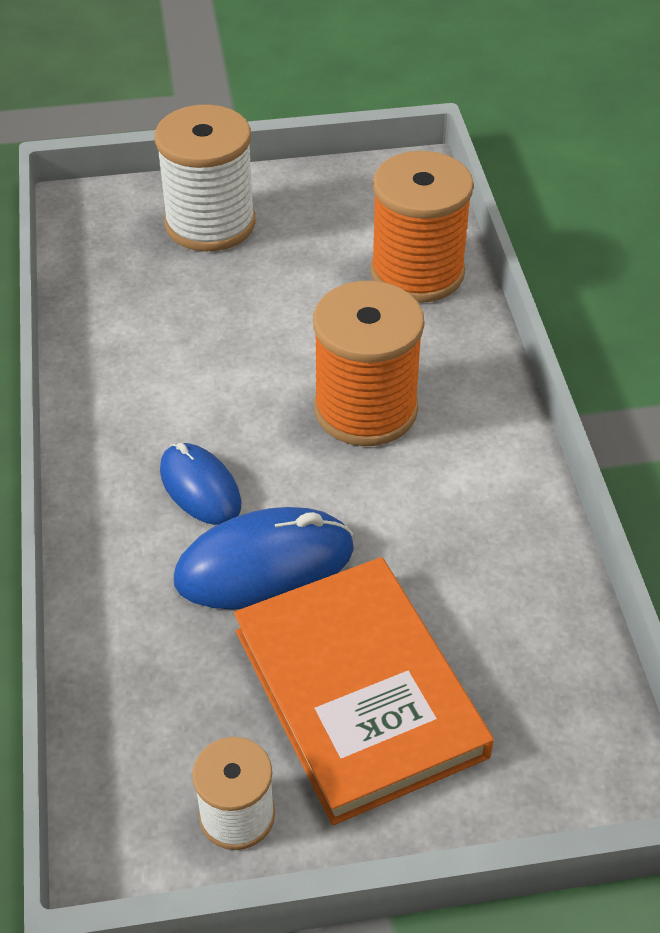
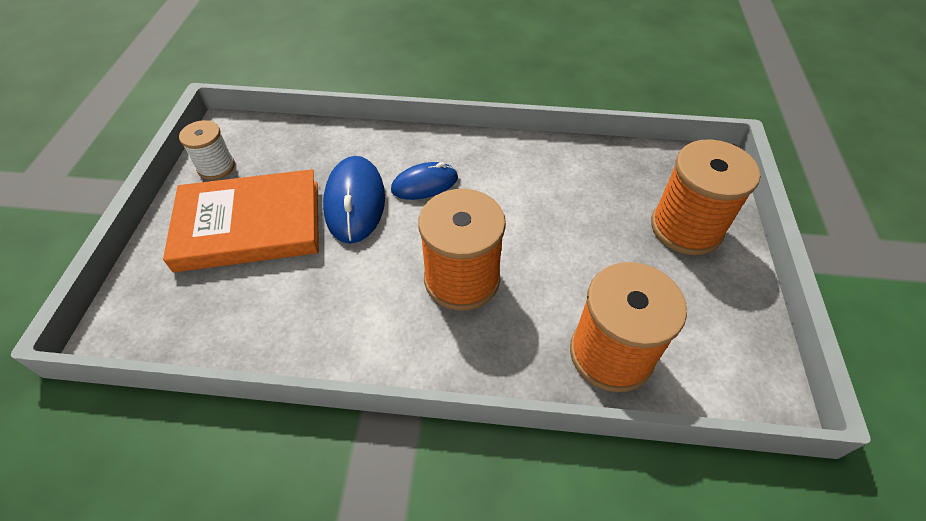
camera: 105 degrees right, 5 degrees up
(210, 223) = (686, 228): white spool -> orange spool

